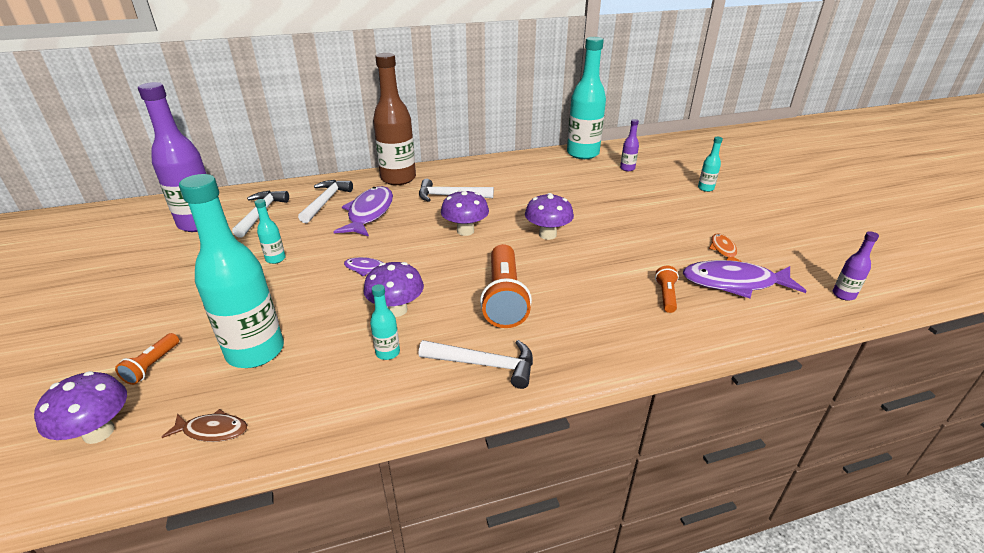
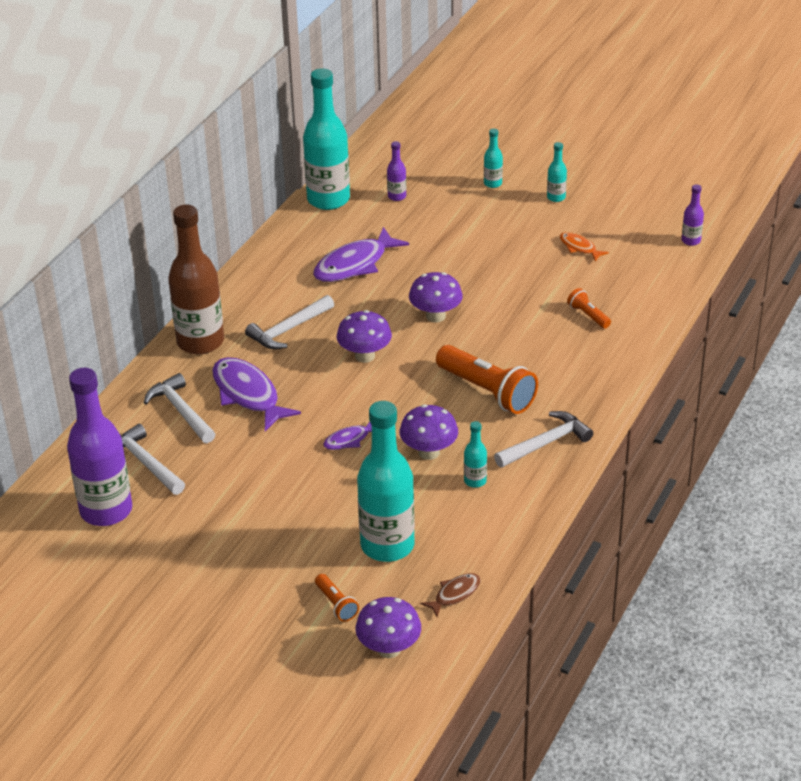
camera: 45 degrees left, 5 degrees up
(275, 259) = (255, 486): turquoise bottle -> turquoise bottle (556, 197)
(734, 283) = (618, 274): purple fish -> purple fish (355, 264)

